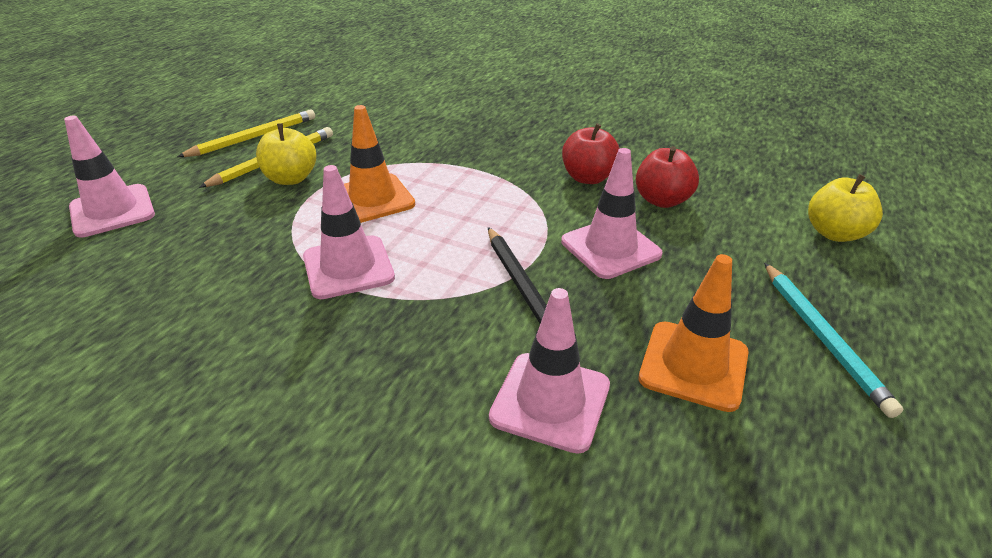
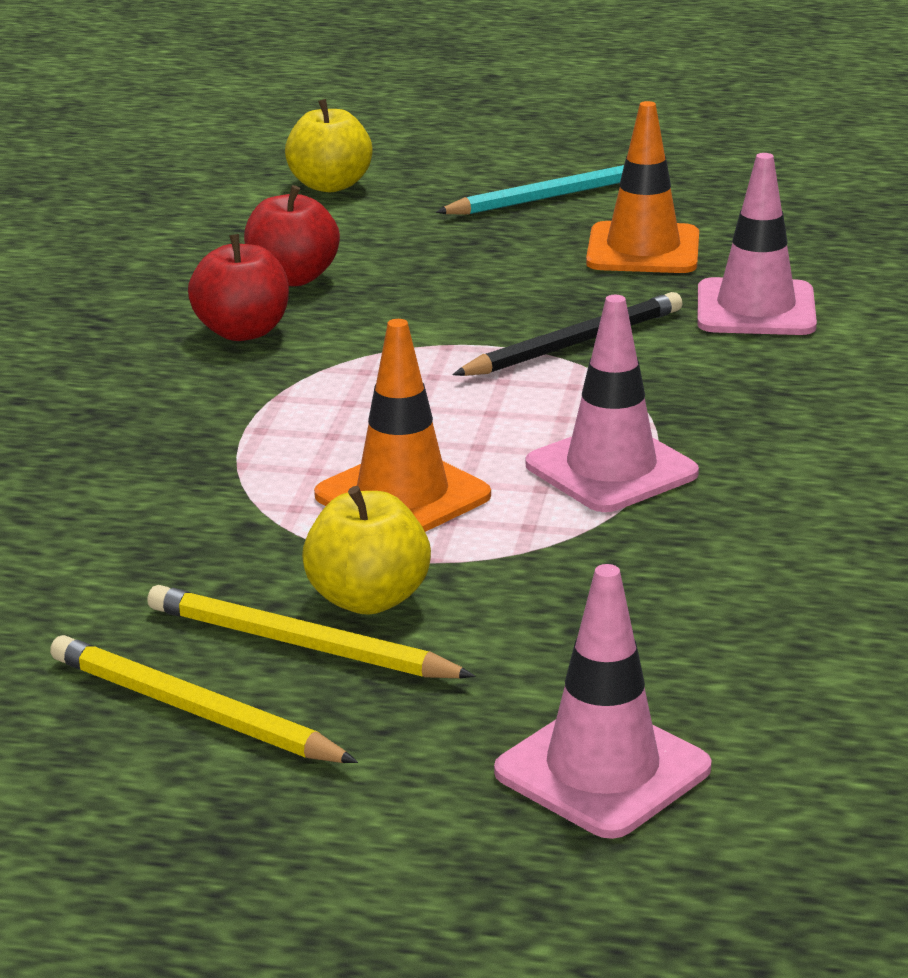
camera: 105 degrees left, 10 degrees down
(610, 248) = (443, 302): pink traffic cone -> none

